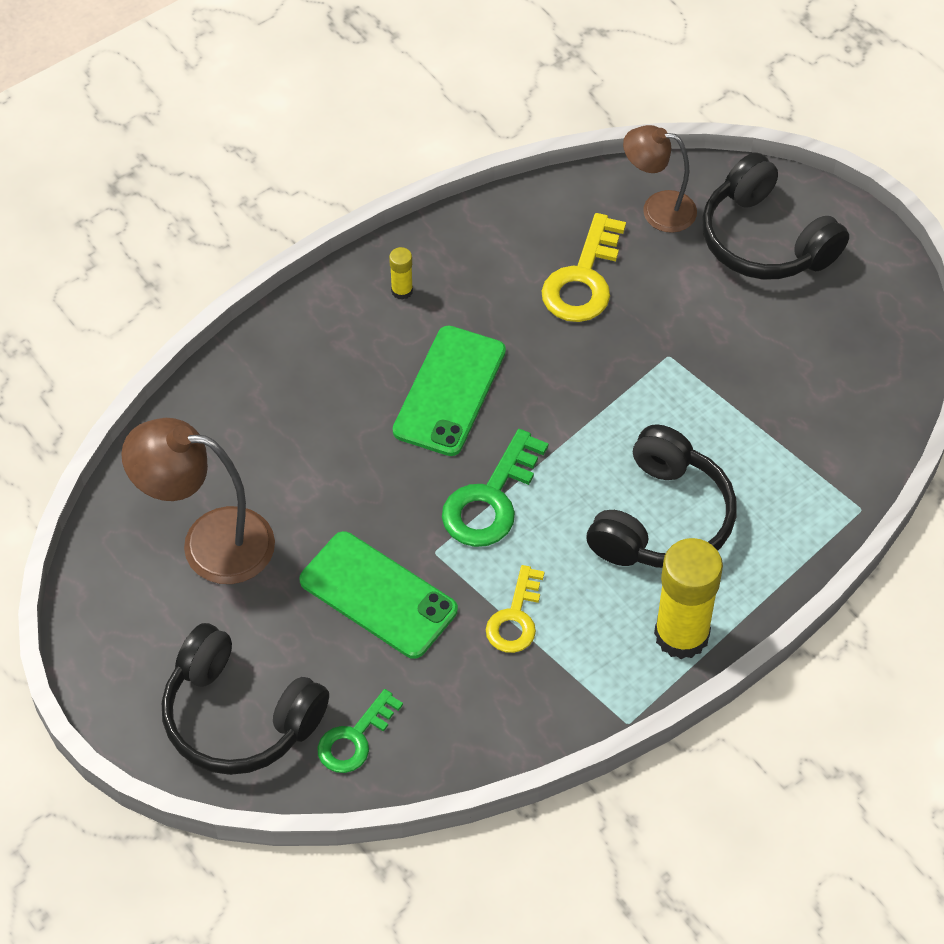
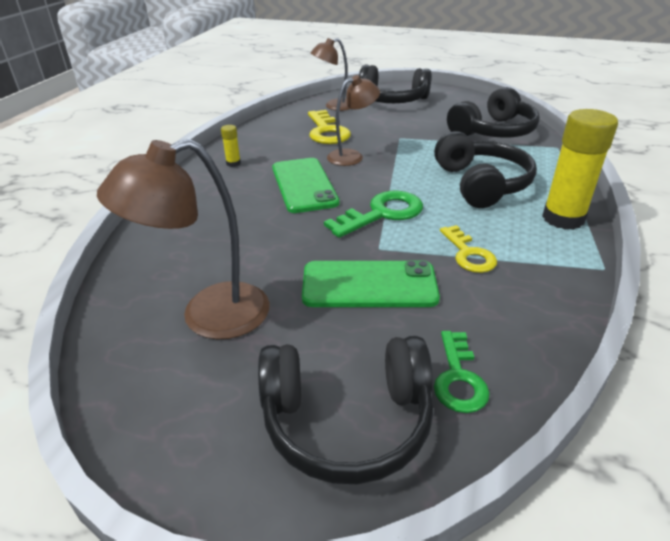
camera: 35 degrees left, 20 degrees down
(490, 500) = (382, 213): green key -> green key turned 120 degrees counterclockwise
(561, 363) = (352, 156): none -> brown lamp
(819, 419) = (493, 131): none -> black headphones

